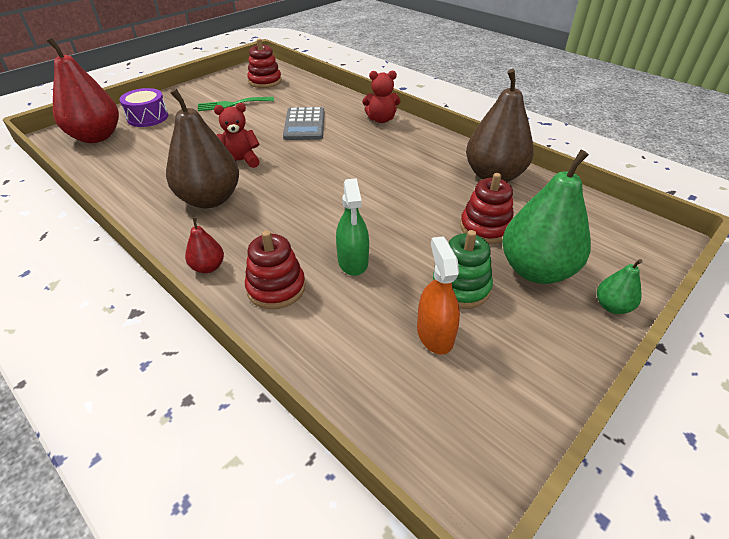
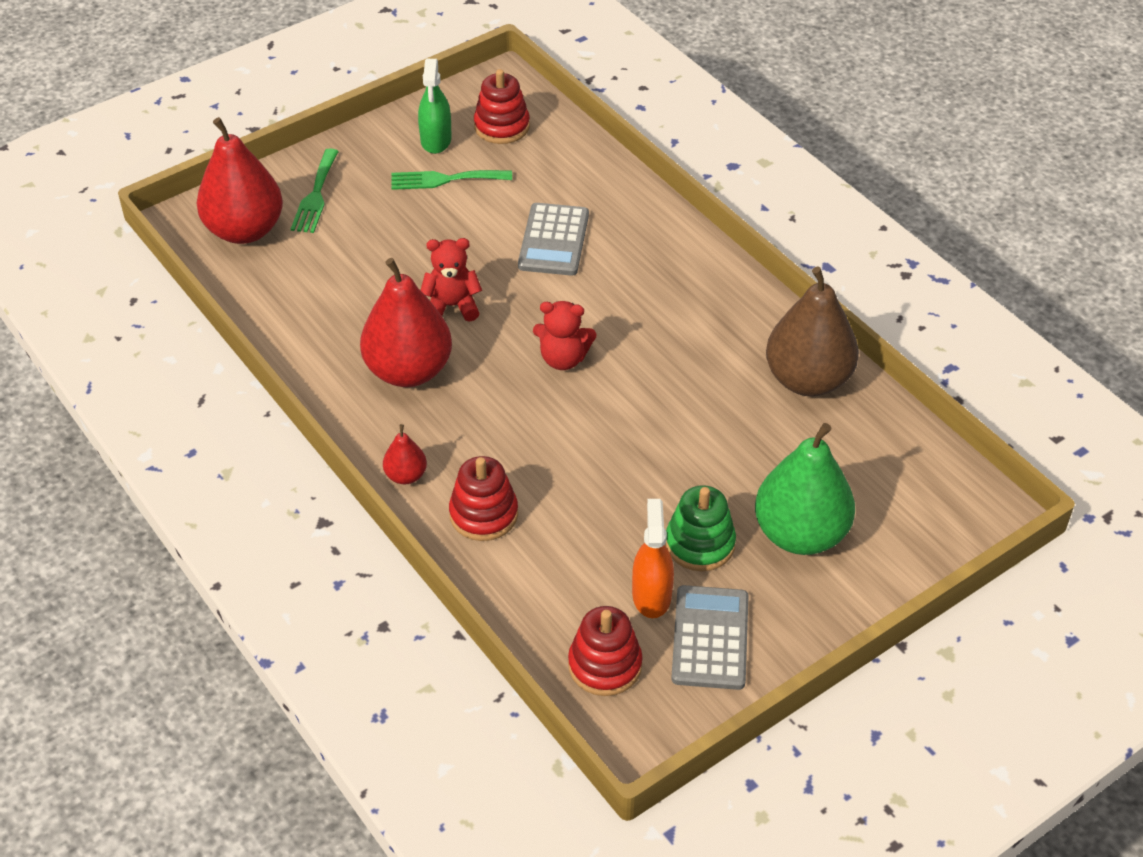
camera: 10 degrees right, 5 degrees up
(147, 117) = (315, 195): purple drum -> green fork
(210, 199) = (408, 371): brown pear -> red pear
(353, 261) = (580, 491): green spray bottle -> green spray bottle (436, 140)
(381, 119) = (675, 243): red teddy bear -> red teddy bear (563, 359)
(485, 228) = (761, 465): red stacking toy -> red stacking toy (605, 665)
(499, 365) = (710, 638): none -> grey calculator
(612, 306) = (868, 592): green pear -> none

